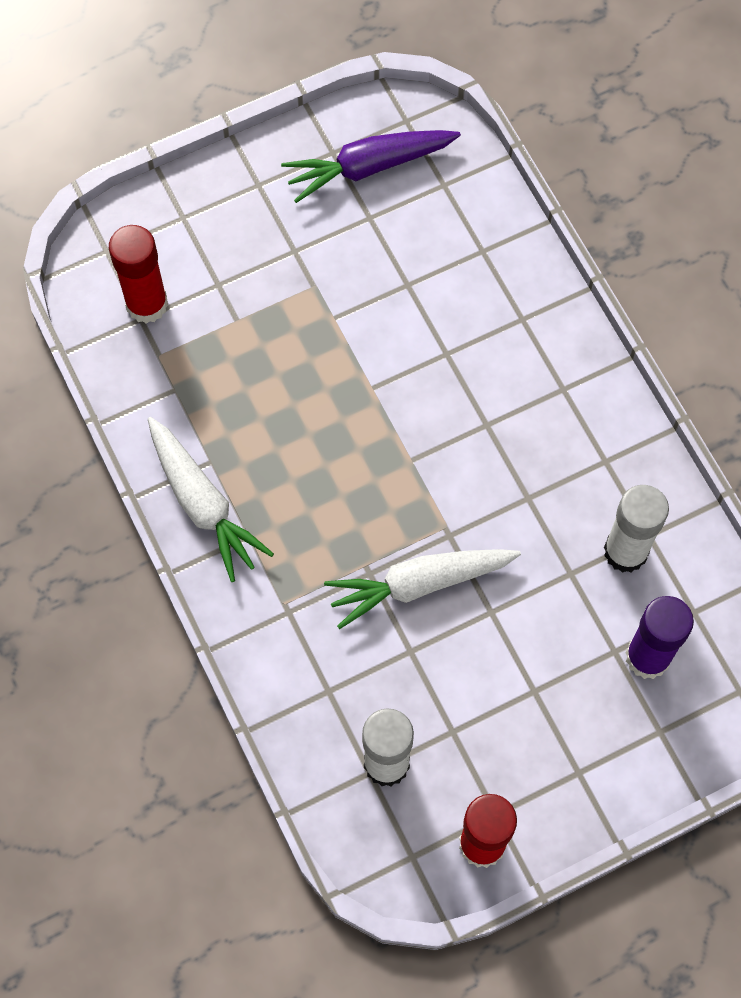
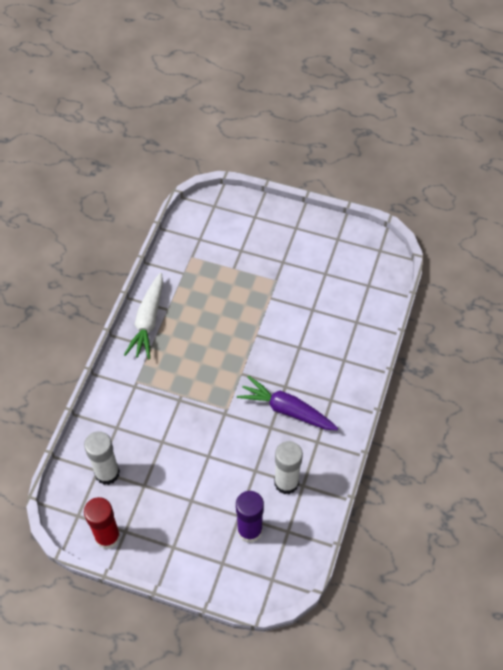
camera: 45 degrees right, 10 degrees down
(147, 304) = (207, 236): red glue stick -> none
(368, 167) = (345, 255): purple carrot -> purple carrot (286, 410)
(419, 584) = (193, 420): white carrot -> none

